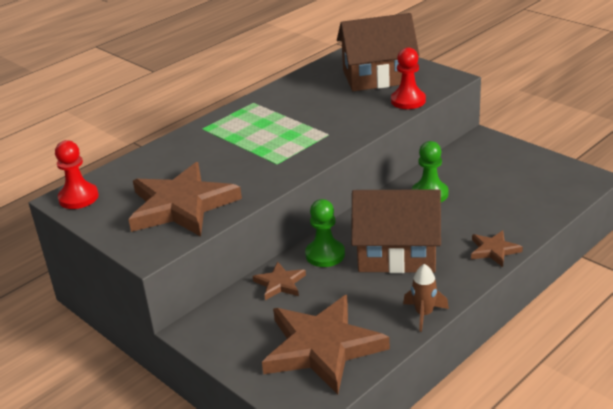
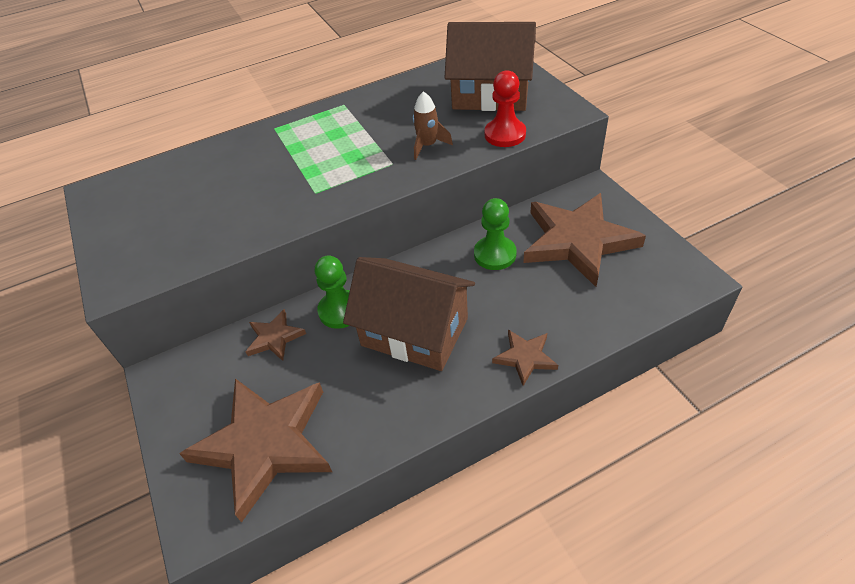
camera: 20 degrees right, 15 degrees up
(78, 198) = (106, 193): red pawn -> none
(182, 205) = (188, 228): brown star -> brown star (578, 241)
(424, 314) = (397, 431): brown rocket -> brown rocket (428, 146)

